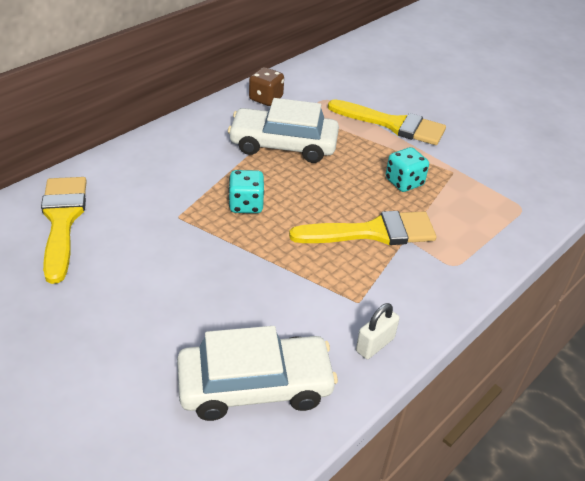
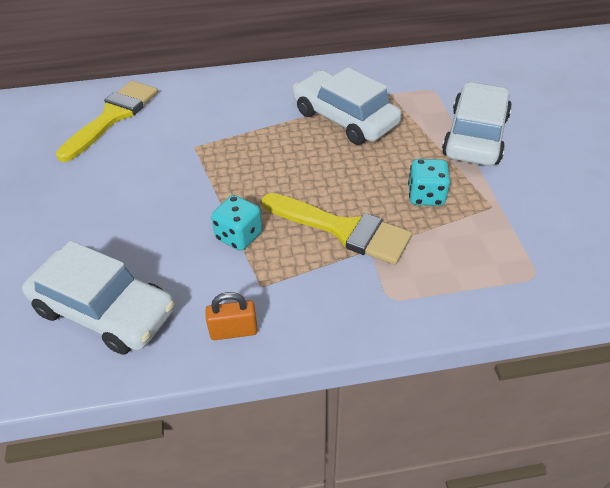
camera: 40 degrees right, 5 degrees up
(246, 205) = (257, 158): turquoise dice -> turquoise dice (239, 236)
(266, 99) = (372, 72): brown dice -> none
(375, 345) = (234, 331): white padlock -> orange padlock
(392, 124) = (475, 136): yellow brush -> white car

